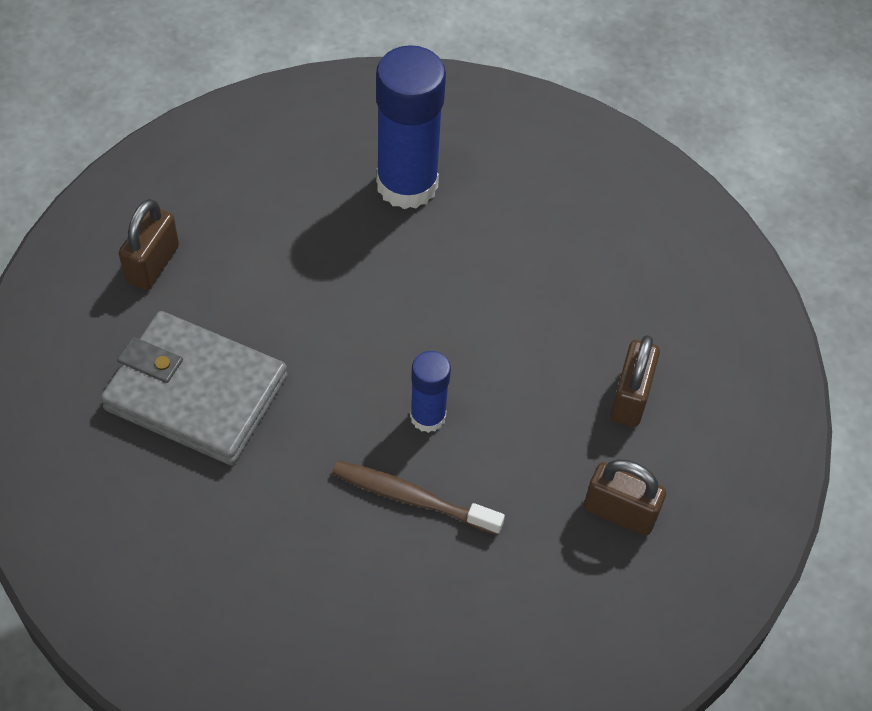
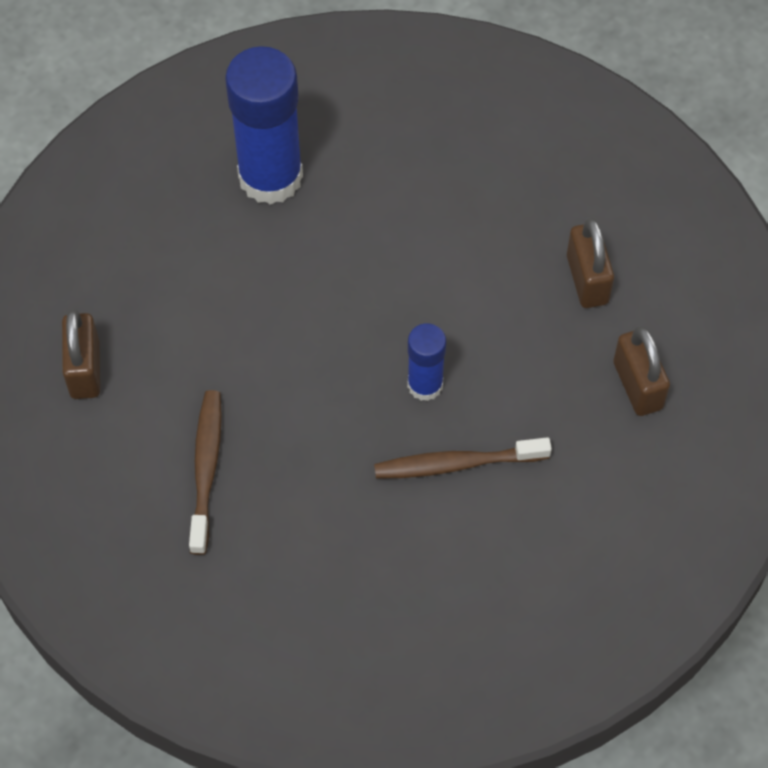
camera: 25 degrees left, 5 degrees up
(196, 393) = (206, 468): grey wallet -> brown toothbrush
(620, 512) = (637, 385): brown padlock -> brown padlock turned 75 degrees clockwise

